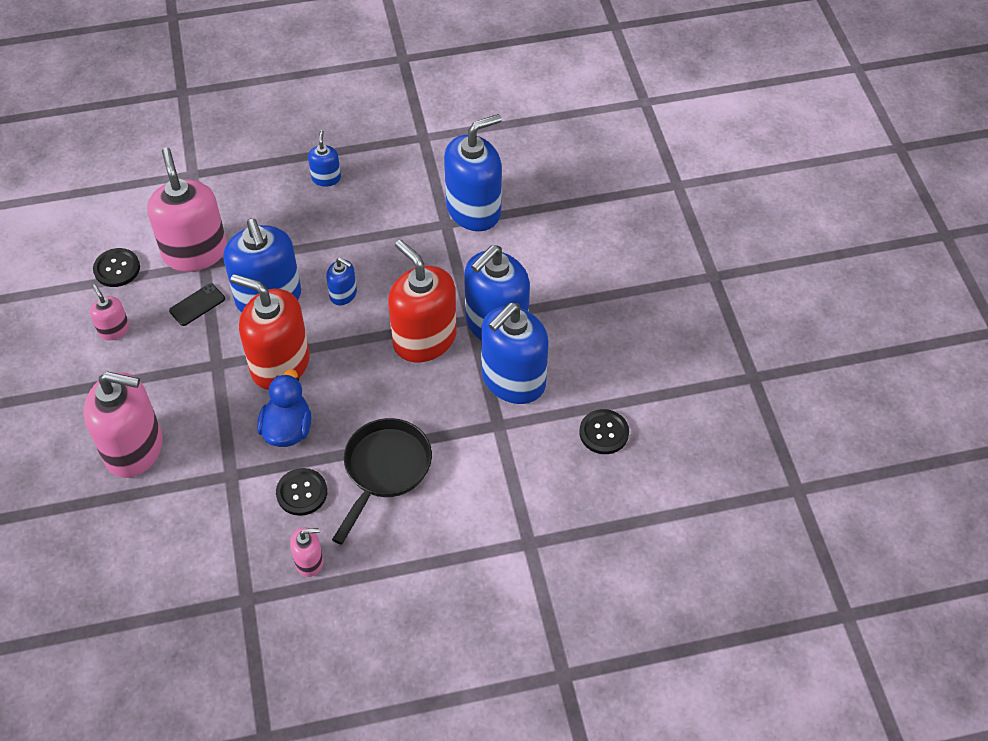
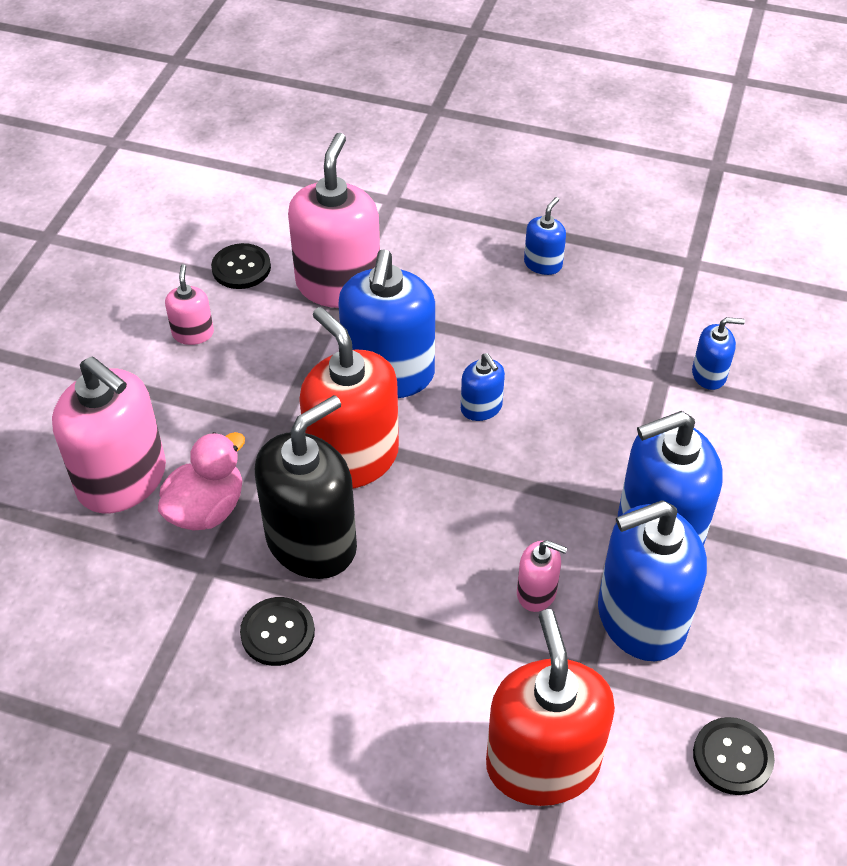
camera: 30 degrees right, 5 degrees down
(197, 305) = (302, 345): black phone -> none
(205, 440) = (206, 509): none -> pink duck
(287, 429) = (311, 542): blue duck -> black soap dispenser
(309, 561) = (230, 730): pink soap dispenser -> pink soap dispenser (536, 592)
(385, 470) = (399, 656): black pan -> none
(424, 339) = (551, 509): red soap dispenser -> red soap dispenser (542, 764)
(473, 210) = (709, 375): blue soap dispenser -> blue soap dispenser, size x0.47

